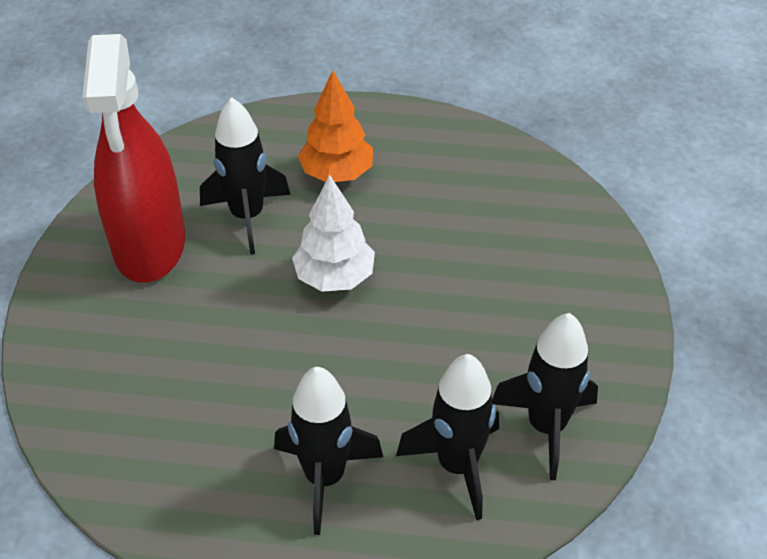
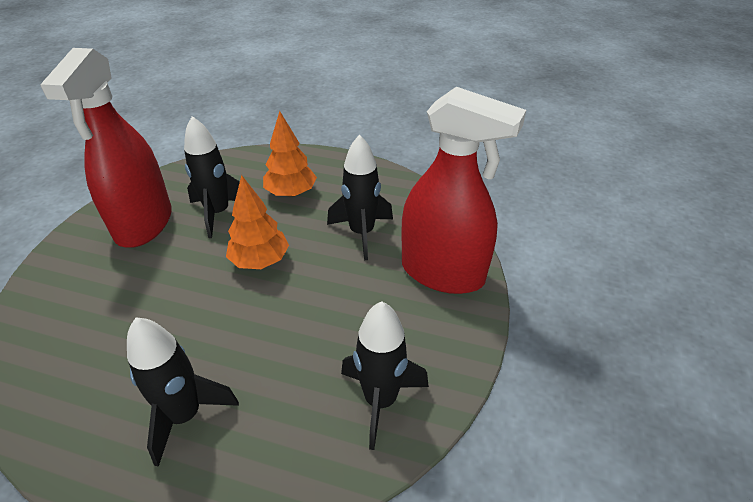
camera: 10 degrees right, 5 degrees down
(334, 277) = (260, 261): white tree -> orange tree
(457, 466) = (295, 423): black rocket -> black rocket (362, 233)
(575, 262) = (442, 273): none -> red spray bottle

